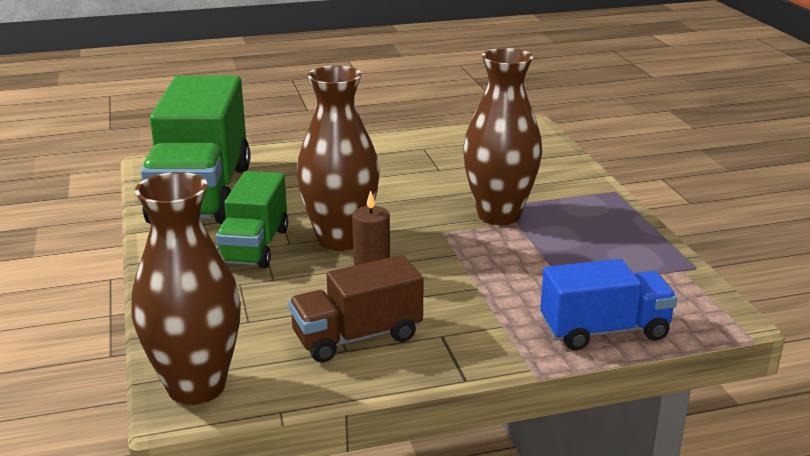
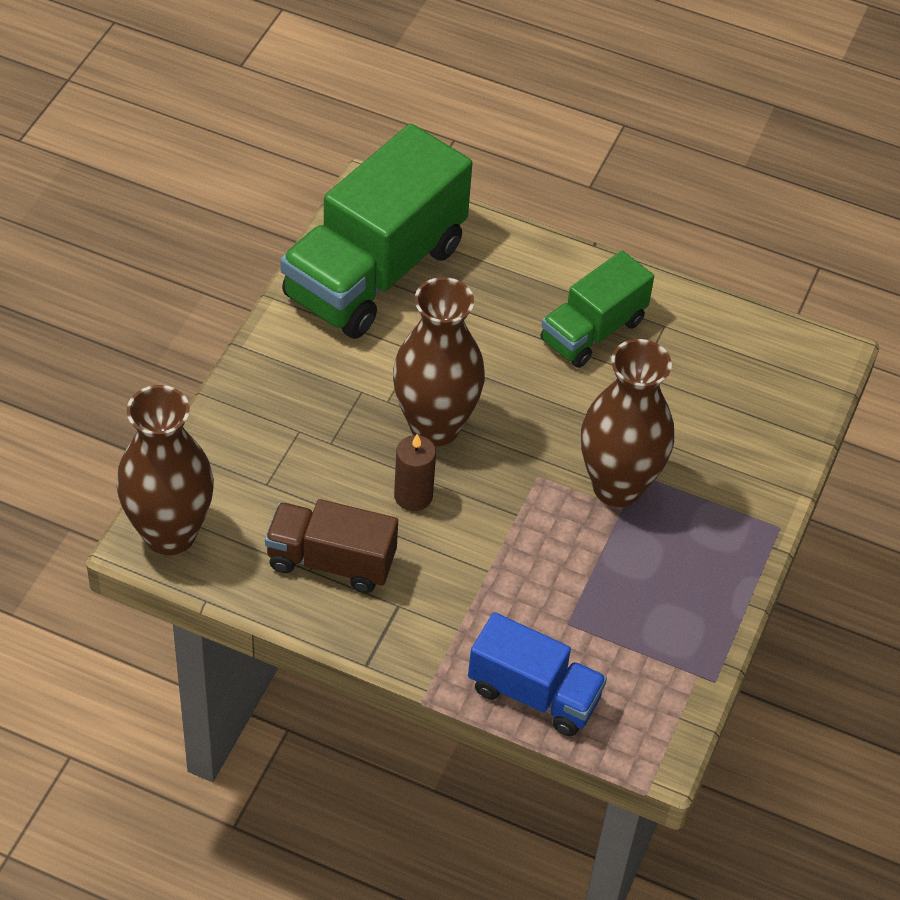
camera: 35 degrees right, 25 degrees up
(255, 246) = (353, 387): green truck -> green truck (593, 331)

